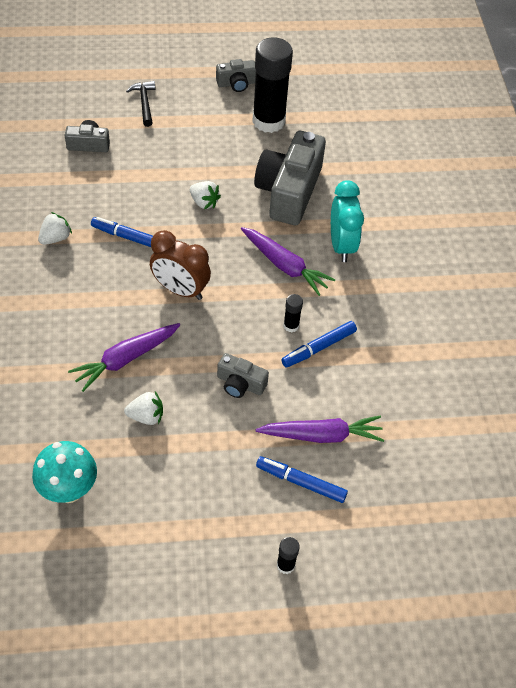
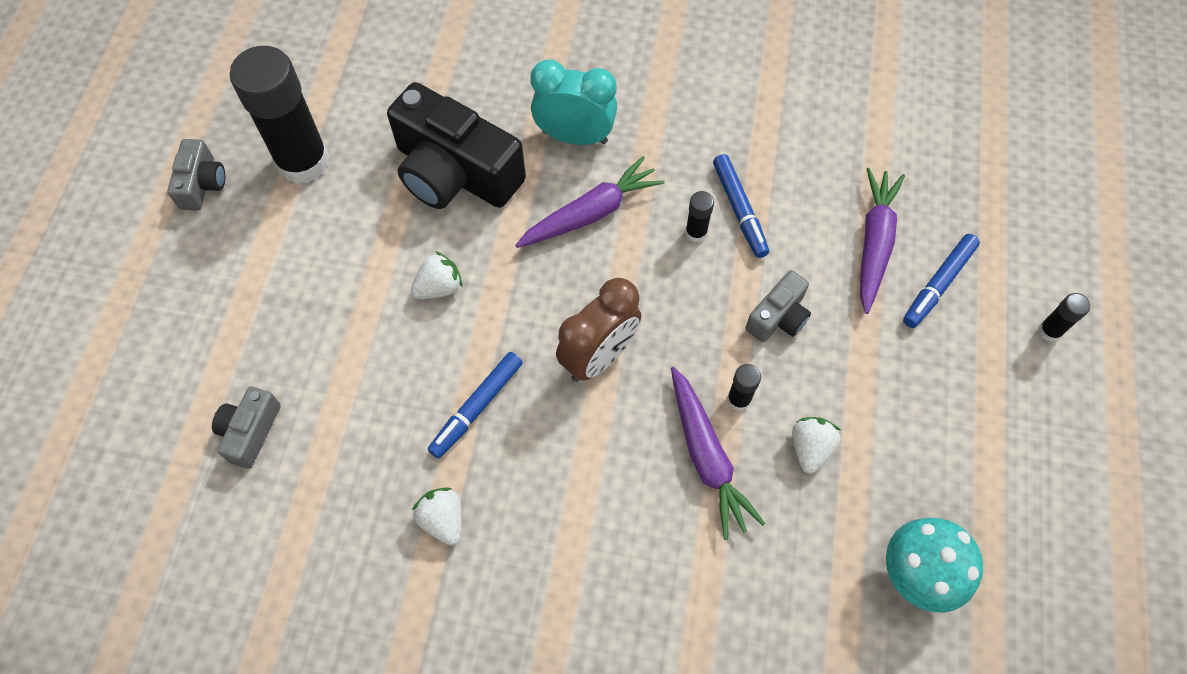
camera: 70 degrees left, 10 degrees up
(144, 103) = (188, 326): black hammer -> none
(171, 370) = (739, 399): none -> black glue stick
(289, 191) = (455, 172): grey camera -> black camera

